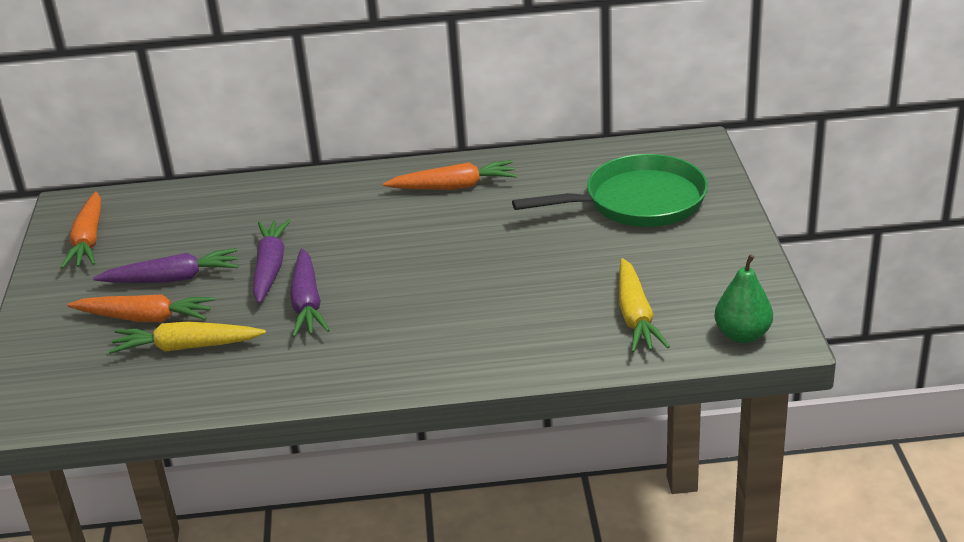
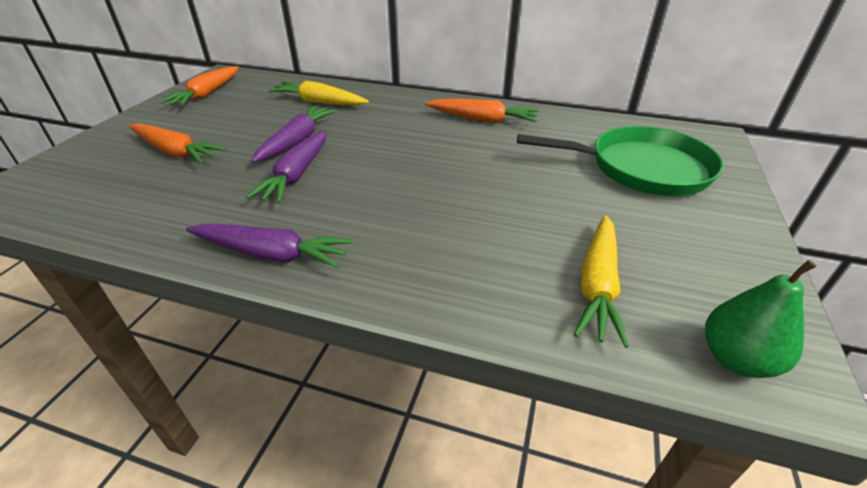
camera: 20 degrees right, 5 degrees up
(172, 279) = (226, 130): purple carrot -> purple carrot (271, 254)
(187, 347) = (174, 182): yellow carrot -> yellow carrot (319, 102)

